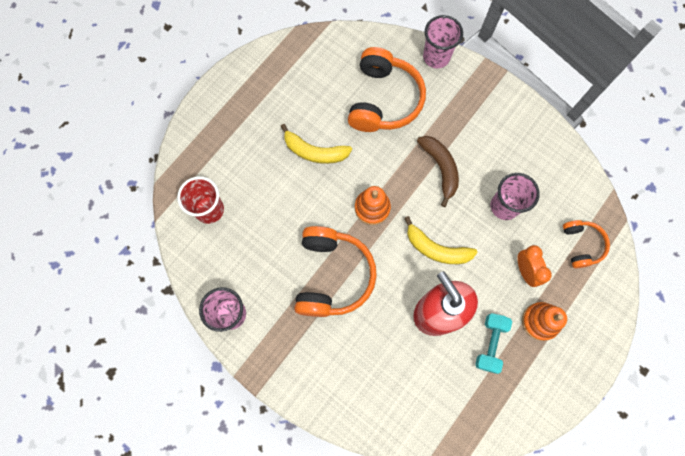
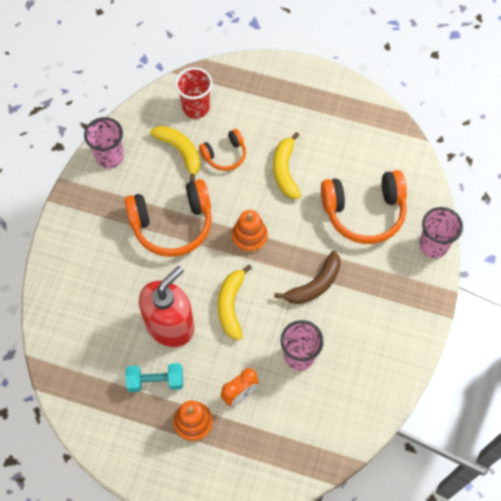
camera: 70 degrees right, 10 degrees down
(254, 241) = (180, 152): none -> yellow banana
(581, 245) = (288, 443): orange headphones -> orange headphones (225, 155)

